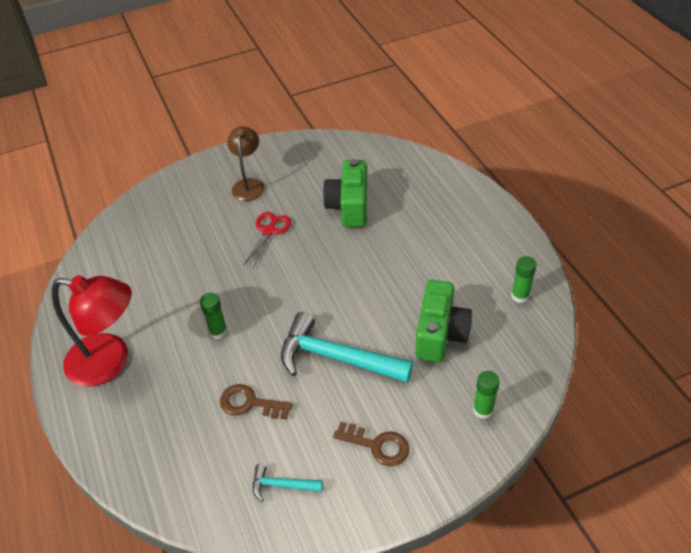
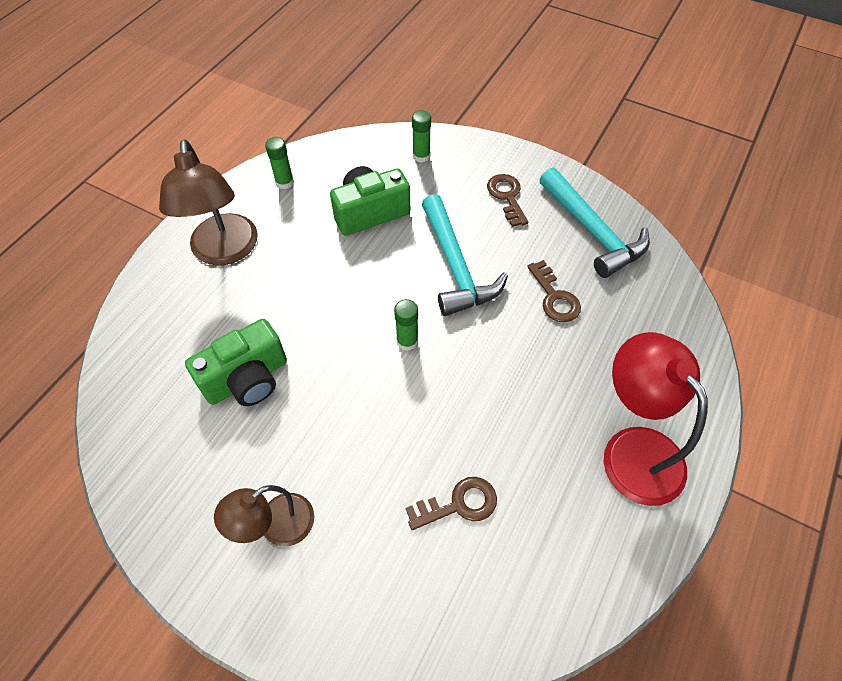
camera: 130 degrees left, 10 degrees up
(179, 258) = (459, 504): none -> brown key
(218, 331) = (512, 379): green glue stick -> green glue stick (407, 341)
(269, 231) = (344, 435): red scissors -> none
(282, 485) = (592, 231): turquoise hammer -> turquoise hammer, size x2.13
(468, 233) = (225, 251): none -> brown lamp

